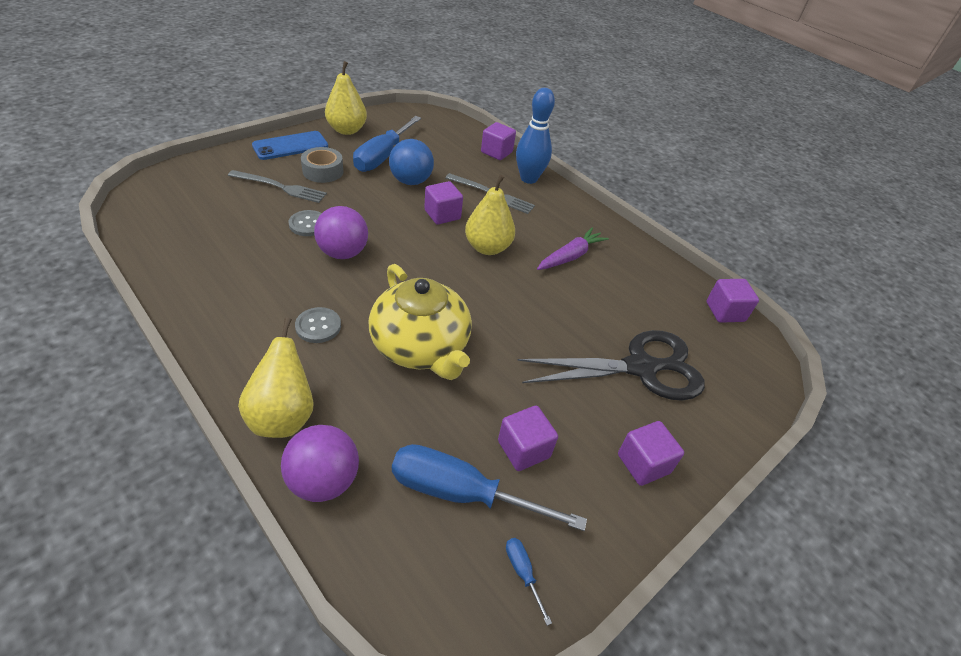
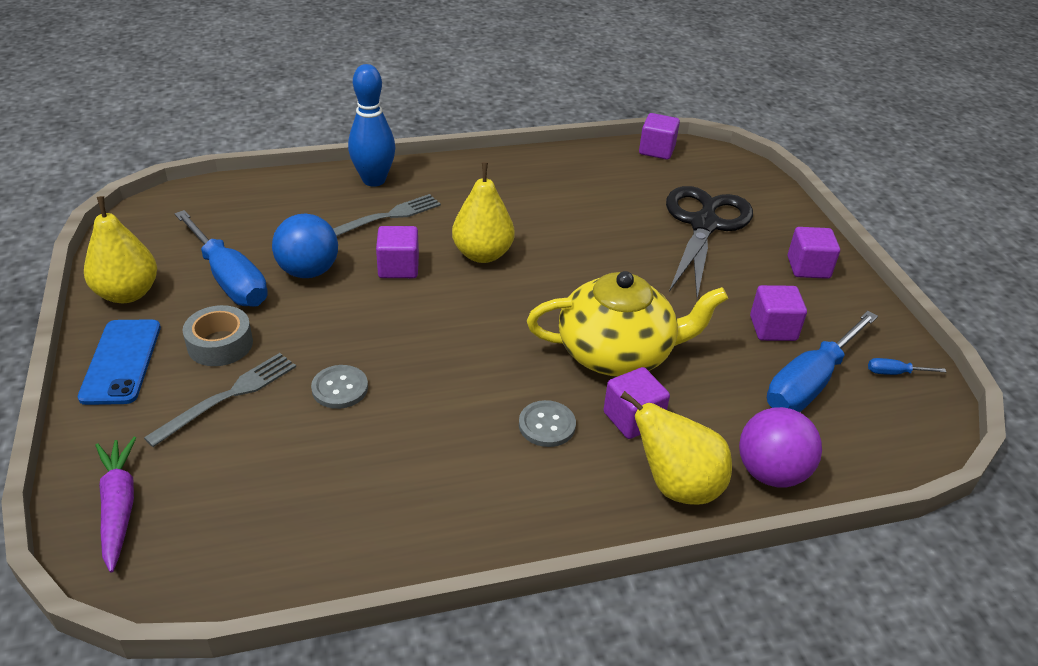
camera: 60 degrees left, 5 degrees down
(343, 253) = (421, 371): purple ball -> none
(496, 152) = (299, 183): purple cube -> purple cube (633, 419)
(570, 256) = (531, 204): purple carrot -> purple carrot (118, 507)

